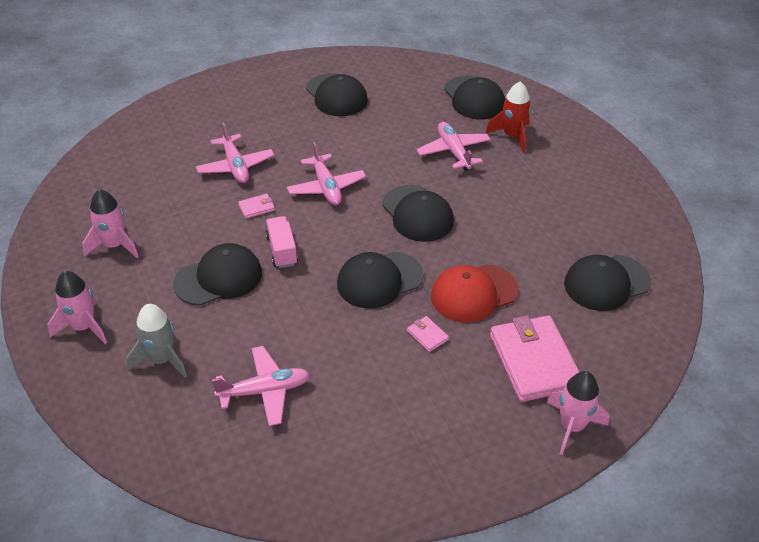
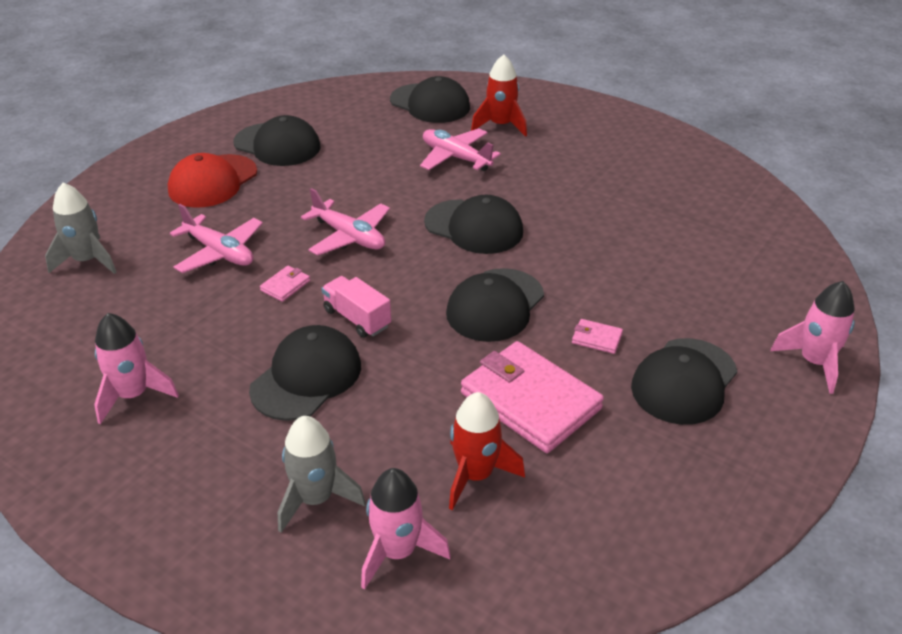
camera: 30 degrees left, 5 degrees down
(83, 327) = (173, 508): pink rocket -> pink rocket (397, 552)
(155, 141) = (87, 261): none -> grey rocket
(264, 391) = (475, 475): pink plane -> red rocket
(473, 293) = (603, 280): red cap -> red cap (213, 181)
(534, 361) = (722, 318): pink wallet -> pink wallet (530, 401)
(606, 283) = (714, 222): black cap -> black cap (684, 381)

